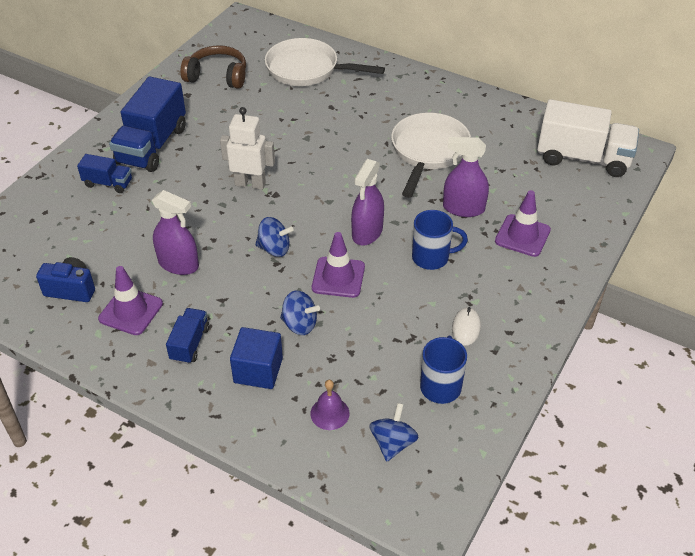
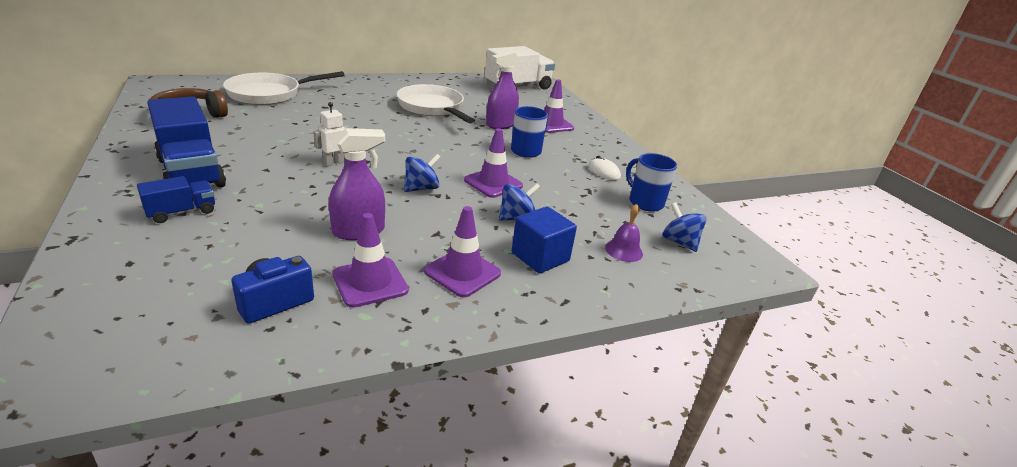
camera: 55 degrees left, 15 degrees down
(190, 344) = (462, 272): blue truck -> purple traffic cone
(250, 184) = (334, 162): white robot -> white robot, size x0.65
(367, 232) = (468, 155): purple spray bottle -> none

